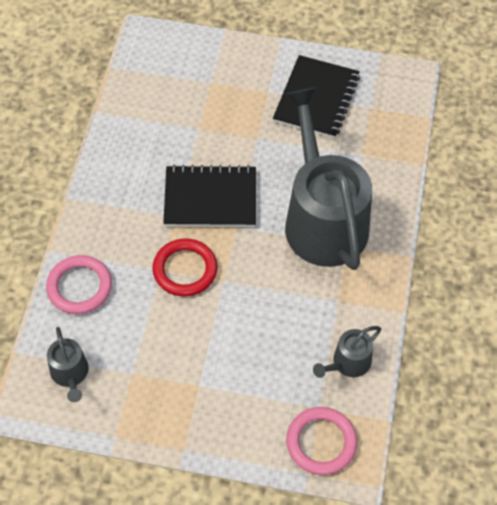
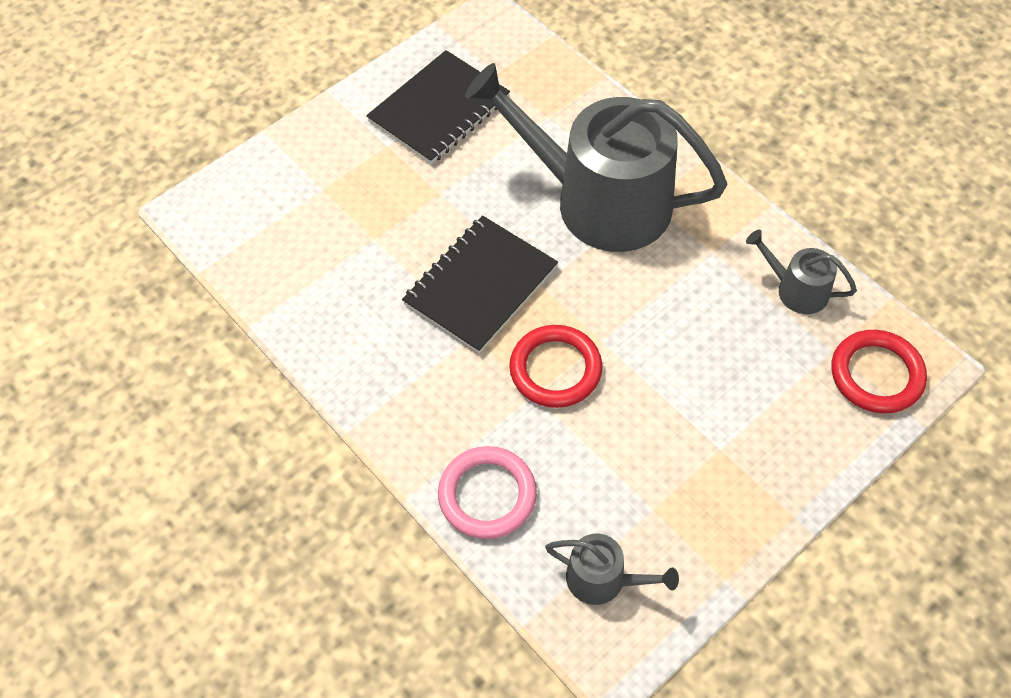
camera: 50 degrees left, 0 degrees up
(316, 99) = (439, 110): black notebook -> black notebook turned 75 degrees clockwise
(321, 442) = (876, 374): pink ring -> red ring
(348, 363) = (796, 290): grey watering can -> grey watering can turned 120 degrees clockwise

